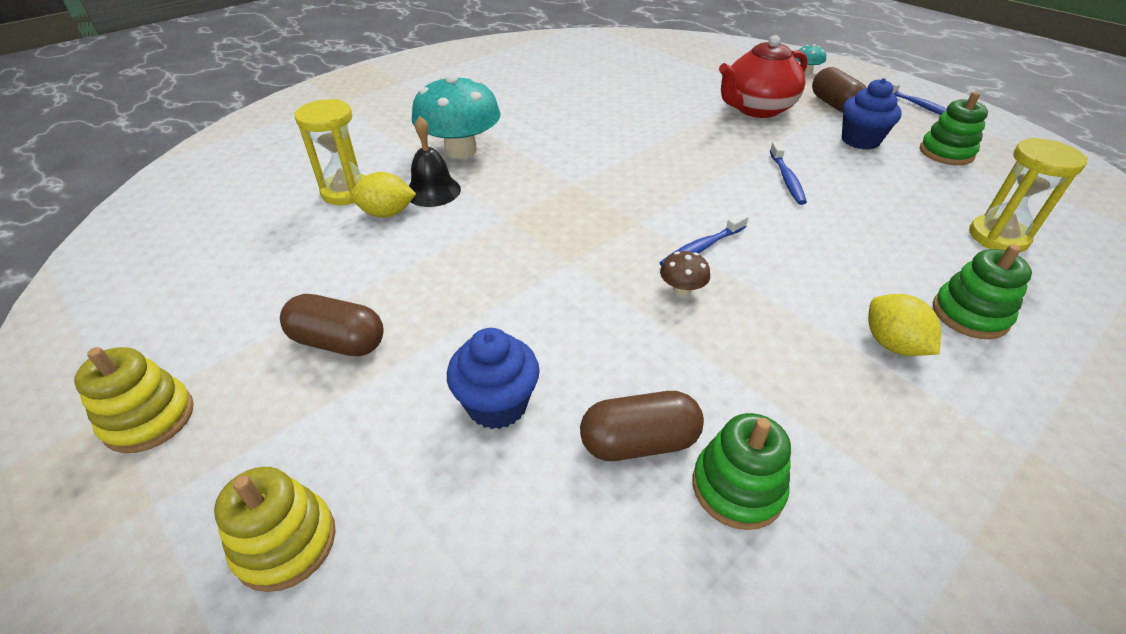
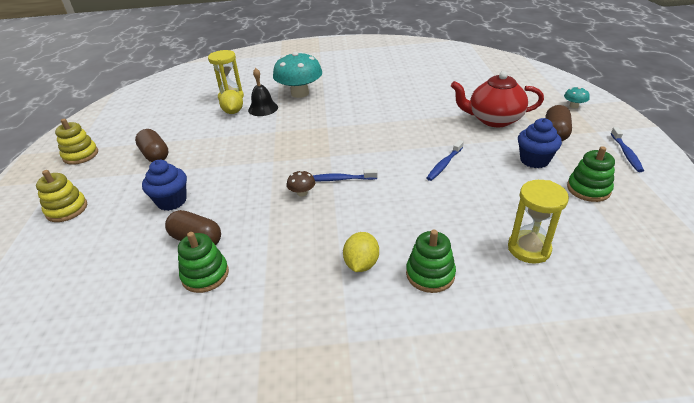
camera: 40 degrees right, 5 degrees down
(387, 213) = (233, 112): yellow lemon -> yellow lemon turned 45 degrees clockwise

